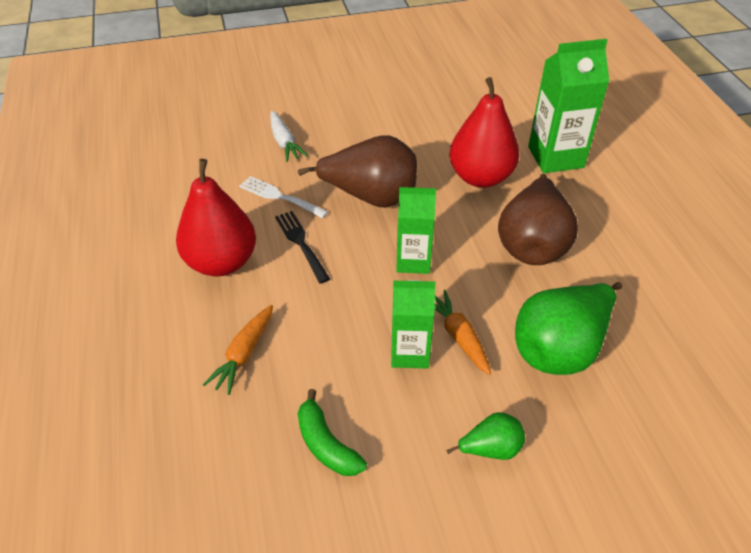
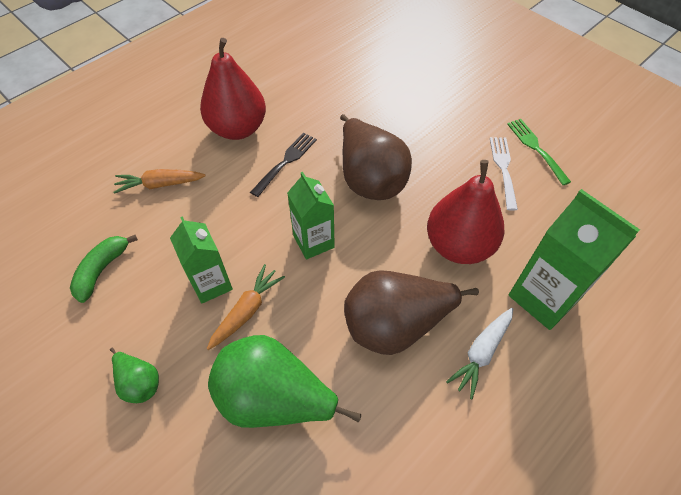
camera: 60 degrees right, 10 degrees up
(281, 197) = (328, 125): white fork -> white fork (504, 169)
(284, 142) = (392, 96): white carrot -> white carrot (481, 353)
(418, 95) = (536, 149): none -> green fork

